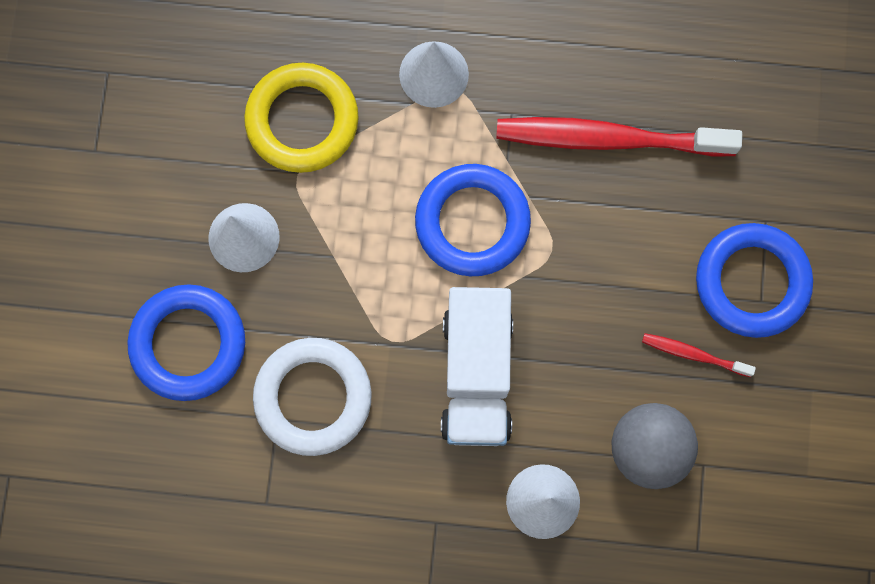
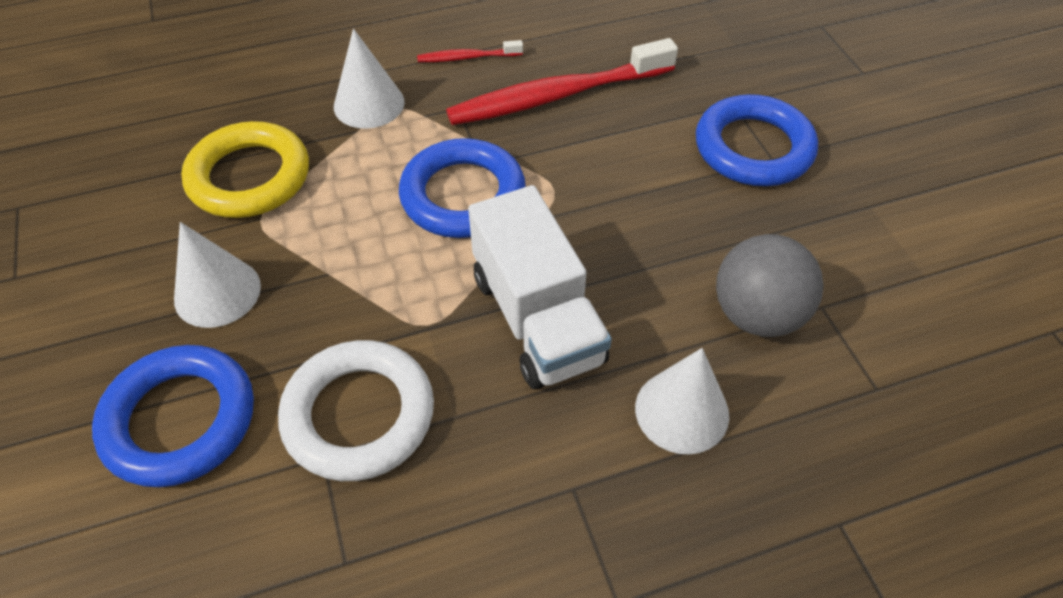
camera: 25 degrees left, 25 degrees down
(693, 354) = (743, 219): red toothbrush -> red toothbrush (467, 58)

